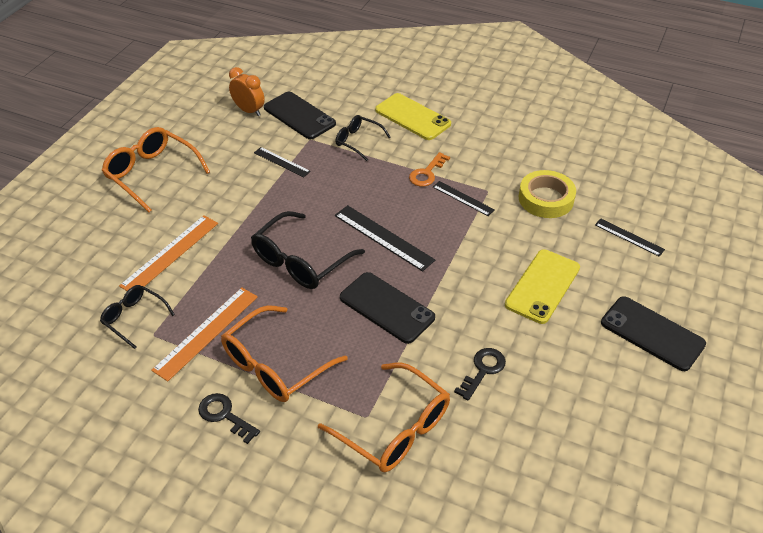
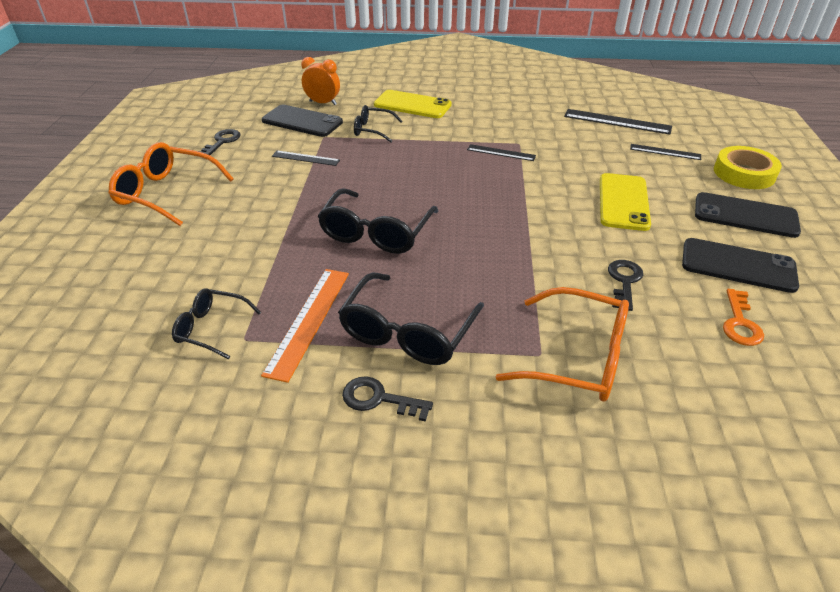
camera: 20 degrees left, 5 degrees down
(170, 254) = (225, 257): orange ruler -> none
(219, 125) = (222, 142): none -> black key
(249, 111) = (248, 126): orange clock -> orange clock (323, 103)
(275, 365) = (407, 332): orange glasses -> black glasses
(383, 237) = (448, 196): black ruler -> black ruler (617, 121)
(387, 307) = (491, 251): black phone -> black phone (738, 265)
(427, 173) = (454, 141): orange key -> orange key (740, 323)
(546, 199) = (574, 139): yellow tape -> yellow tape (744, 173)

